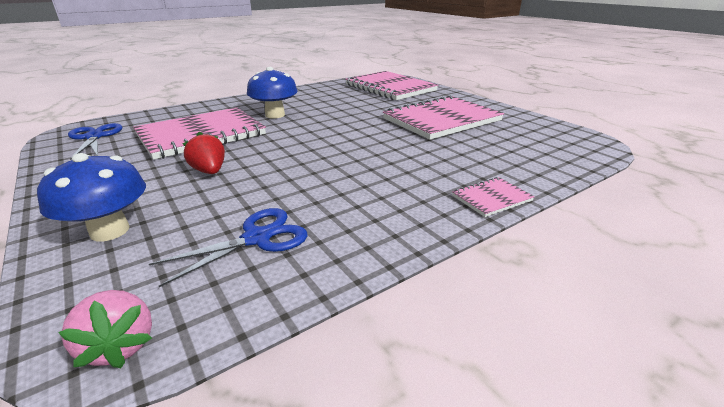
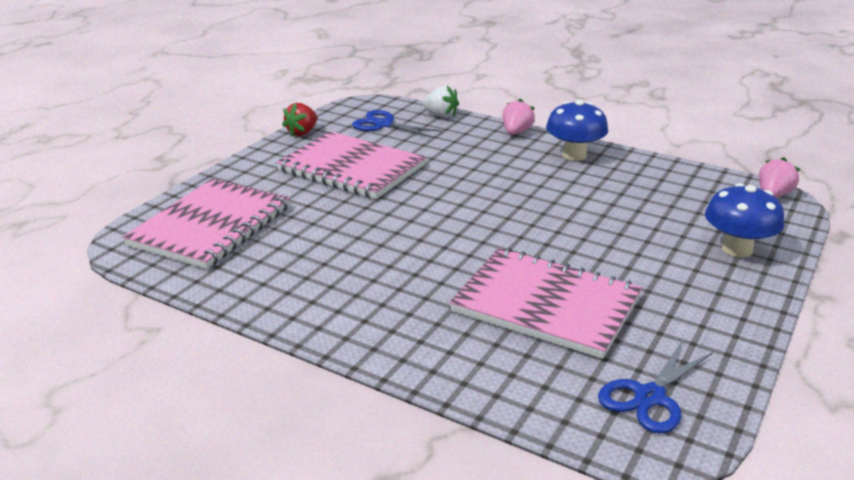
camera: 115 degrees left, 0 degrees up
(209, 171) = (615, 252): red strawberry -> red strawberry (302, 133)
(257, 238) = (663, 193): blue scissors -> blue scissors (384, 125)
(275, 115) = (423, 280): blue mushroom -> blue mushroom (574, 155)
(491, 198) = (516, 132): pink notebook -> pink strawberry
(558, 169) = (441, 115): none -> white strawberry

